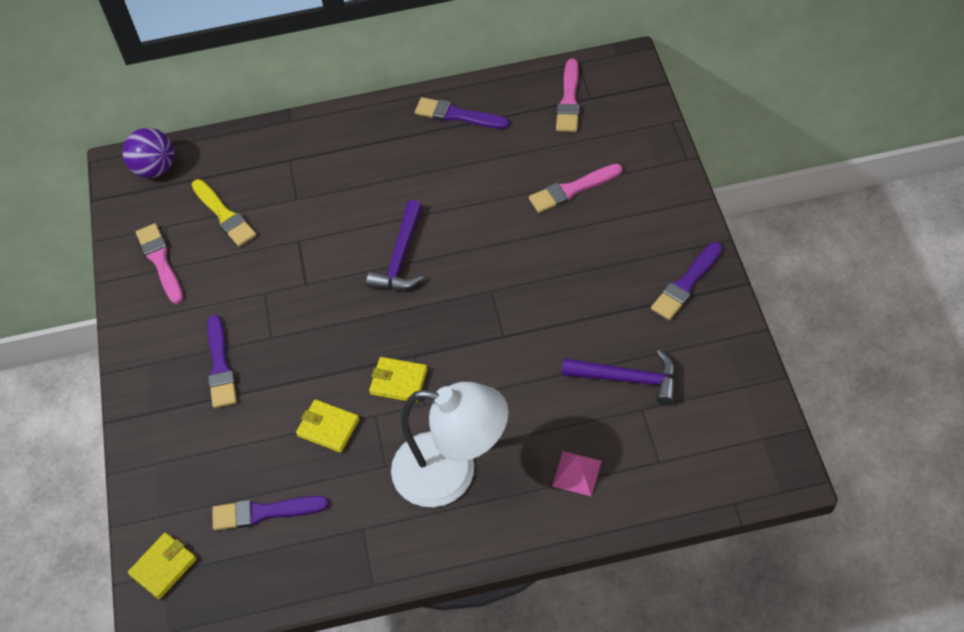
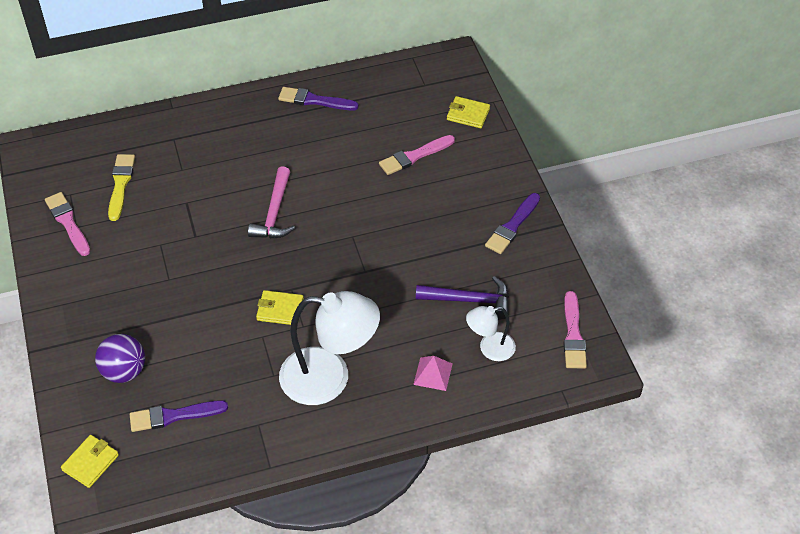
camera: 10 degrees left, 5 degrees down
(155, 168) = (57, 148): purple ball -> purple ball (124, 371)
(220, 366) = (127, 303): purple brush -> none
(224, 215) = (121, 184): yellow brush -> yellow brush turned 135 degrees counterclockwise
(328, 428) = (223, 348): yellow wallet -> yellow wallet (468, 114)
(400, 257) = (274, 213): purple hammer -> pink hammer
(569, 100) = (407, 87): pink brush -> pink brush (573, 334)
(648, 443) = (489, 348): none -> white lamp

